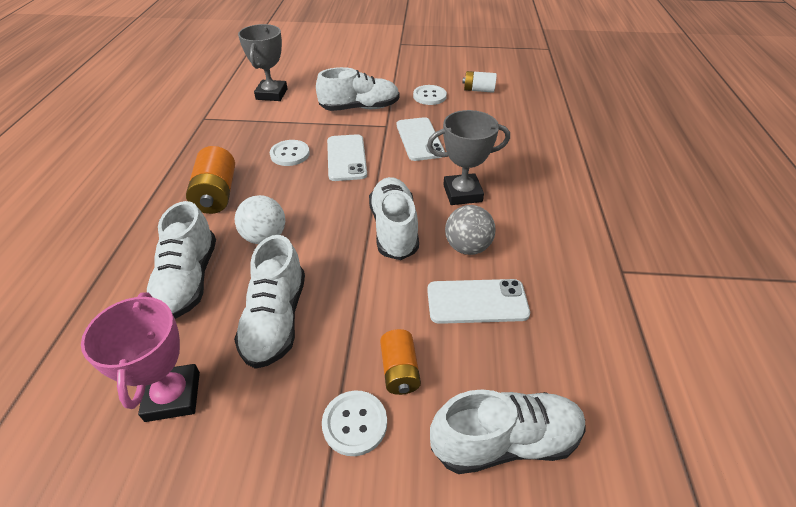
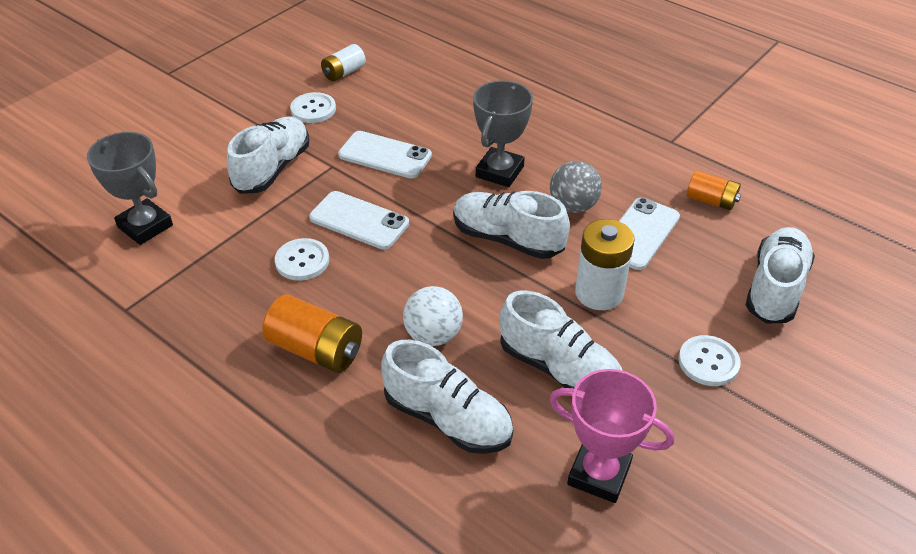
camera: 55 degrees left, 0 degrees up
(380, 306) = (599, 293): none -> white battery
(399, 370) = (676, 313): orange battery -> orange battery (711, 200)

